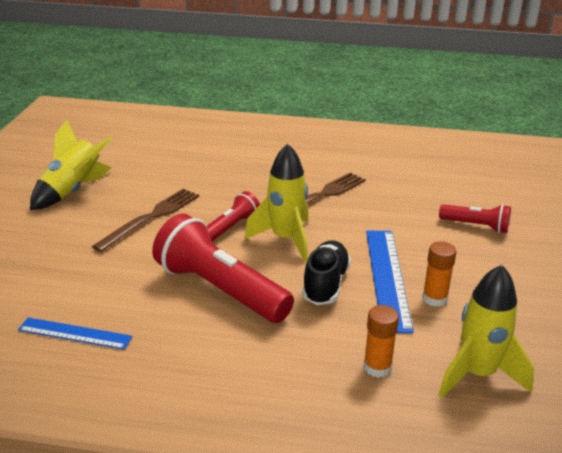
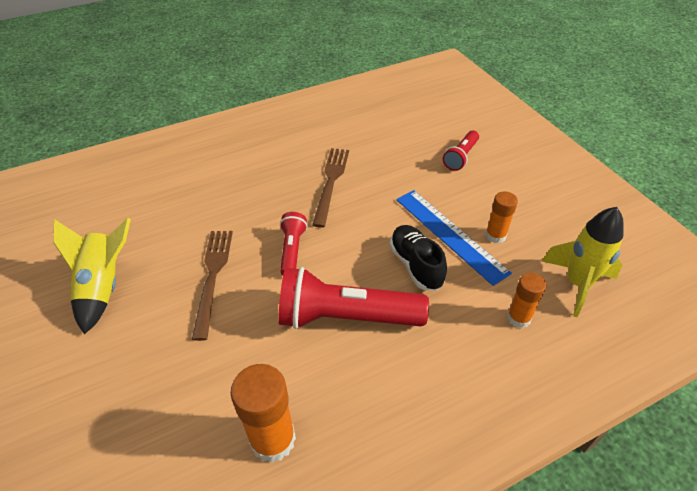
camera: 35 degrees left, 15 degrees up
(75, 333) = (273, 439): blue ruler -> orange glue stick
(285, 239) = (346, 239): yellow rocket -> none
(476, 226) = (460, 157): red flashlight -> red flashlight turned 135 degrees clockwise

